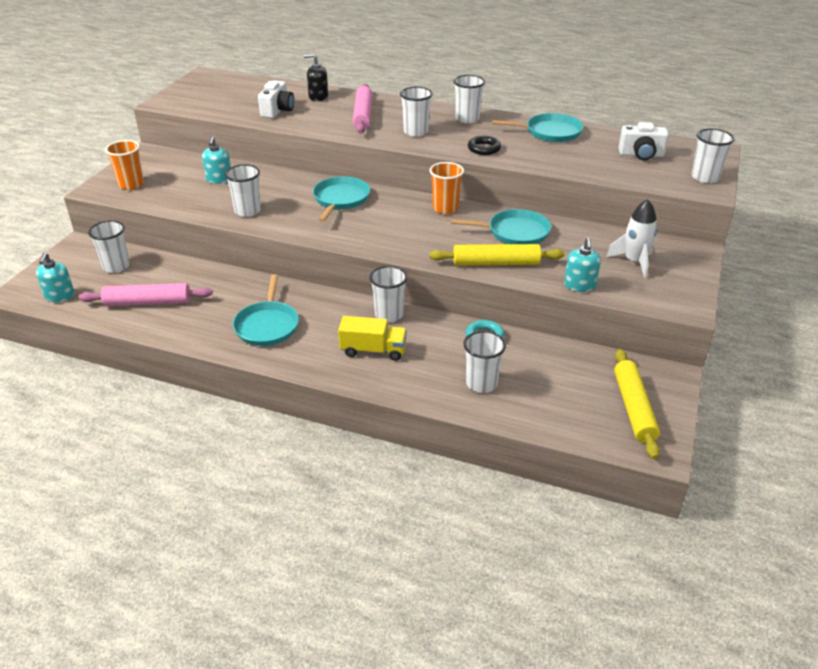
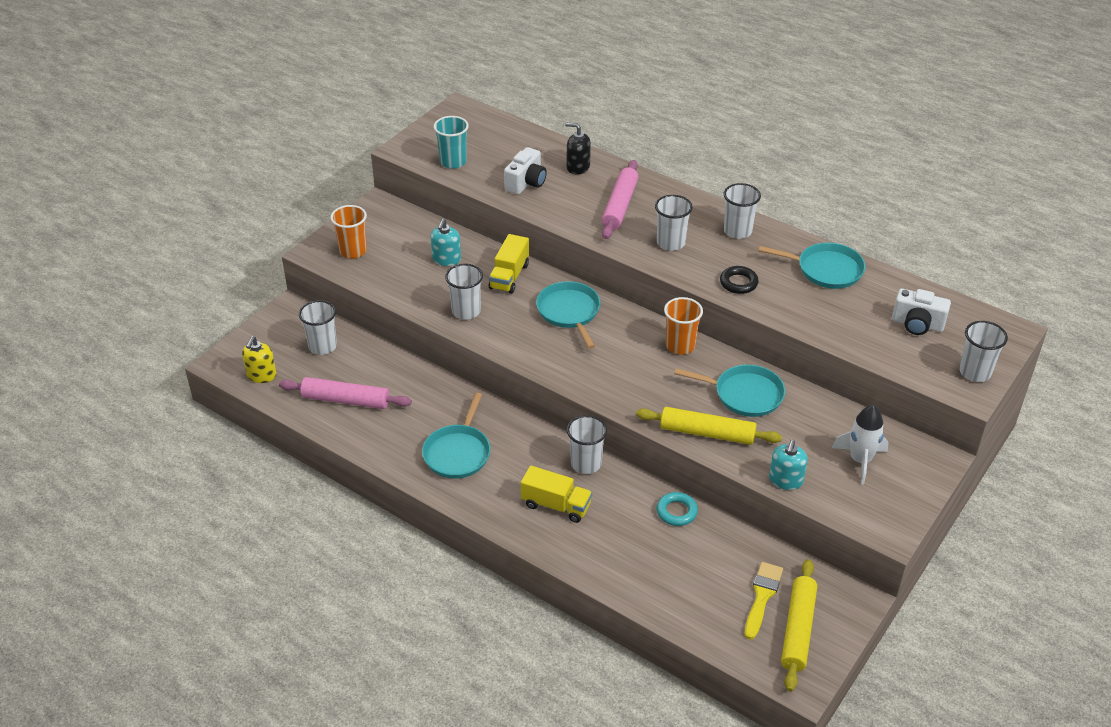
camera: 15 degrees right, 5 degrees up
(59, 296) = (261, 375): turquoise soap dispenser -> yellow soap dispenser
(209, 105) = (453, 162): none -> turquoise cup
(279, 183) = (509, 276): none -> yellow truck
(340, 199) = (569, 312): turquoise pan -> turquoise pan turned 45 degrees counterclockwise
(481, 383) = (653, 568): white cup -> none
(589, 388) = (762, 597): none -> yellow brush

